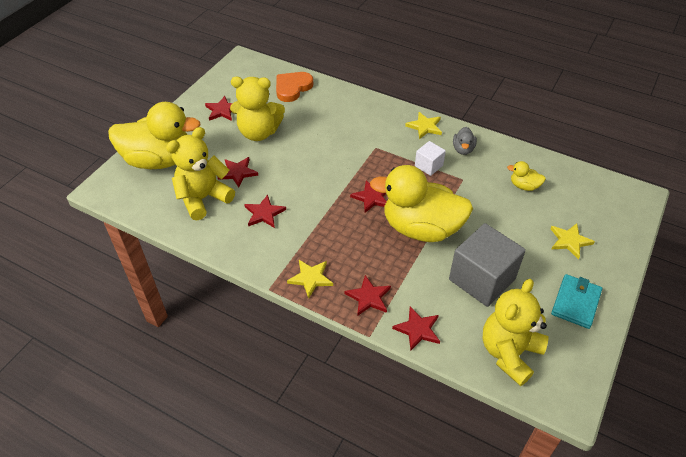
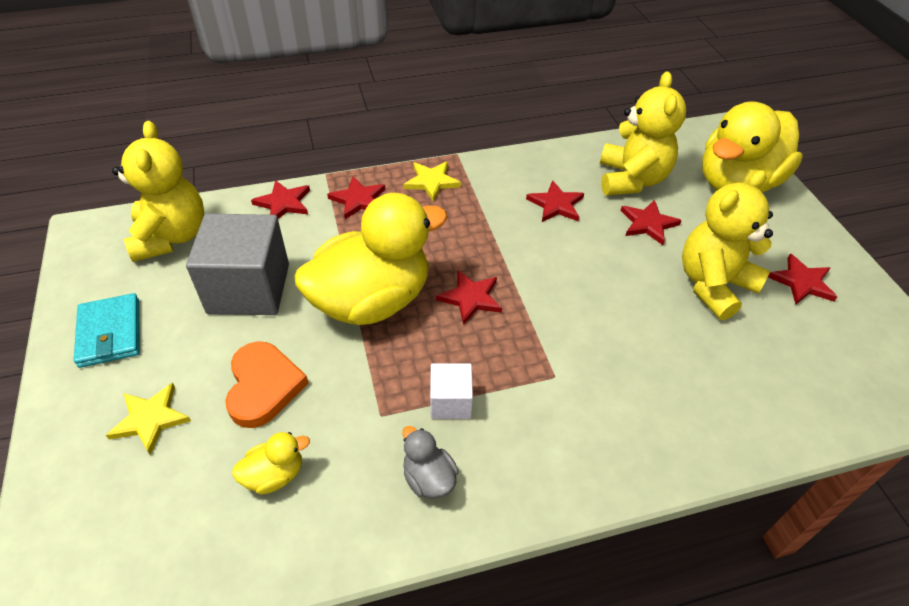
camera: 135 degrees right, 0 degrees up
(292, 88) = (803, 391): orange heart -> orange heart (263, 386)
(424, 126) = (533, 479): yellow star -> none

